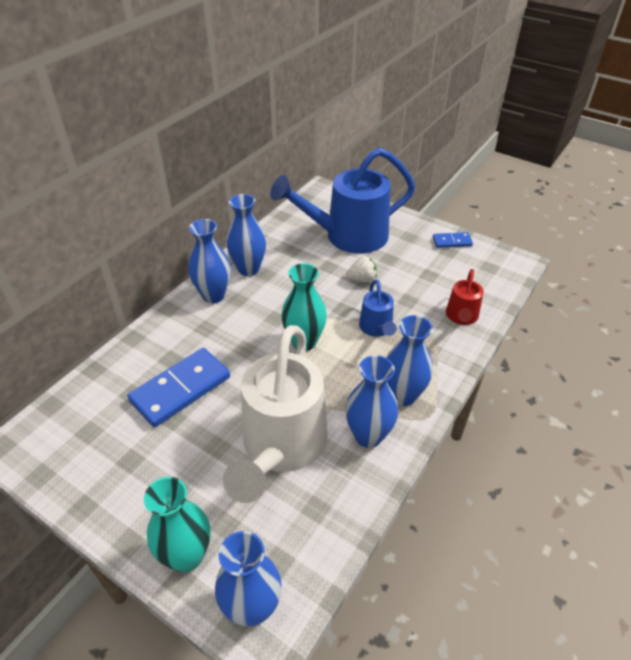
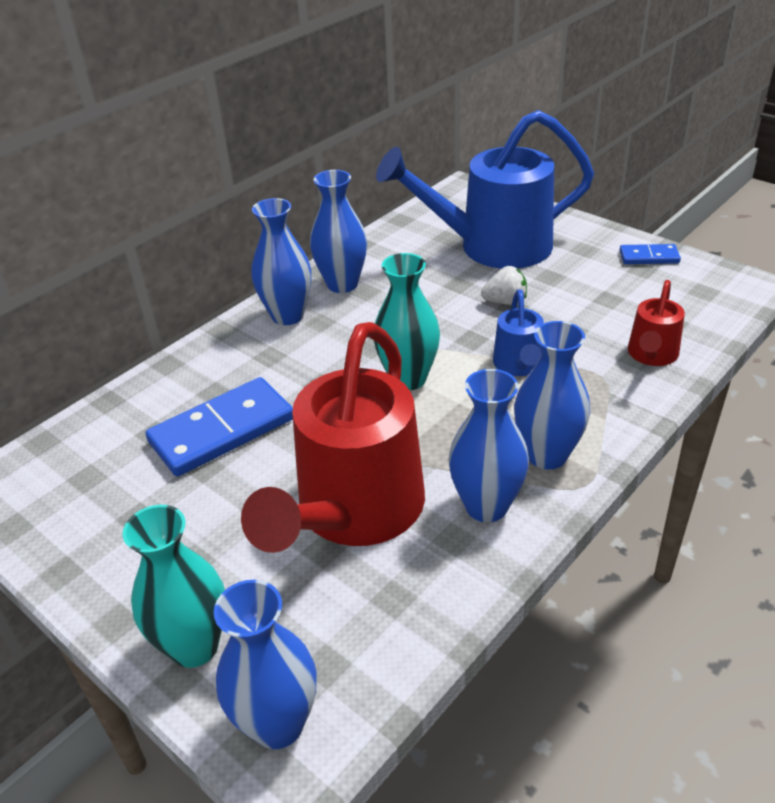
camera: 10 degrees right, 5 degrees down
(281, 447) = (353, 514): white watering can -> red watering can

